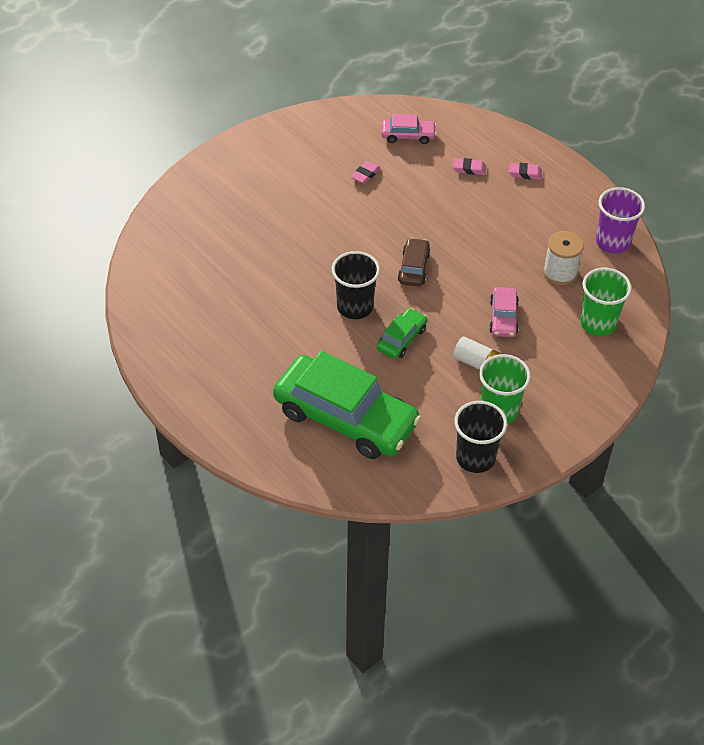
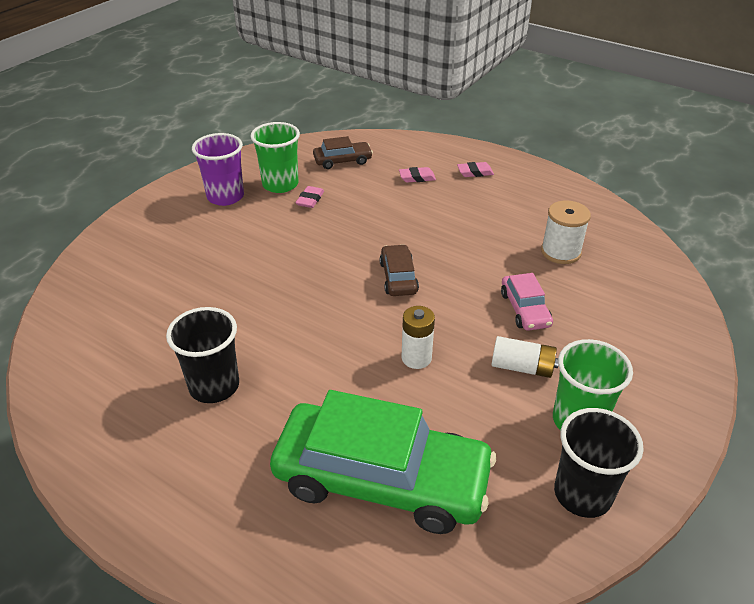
camera: 15 degrees left, 10 degrees down
(355, 307) = (344, 333): black cup -> black cup (214, 386)
(401, 339) = (416, 358): green car -> white battery
(408, 135) = (342, 161): pink car -> brown car
(598, 323) = (631, 294): green cup -> green cup (280, 184)
(612, 242) = (596, 215): purple cup -> purple cup (225, 197)

